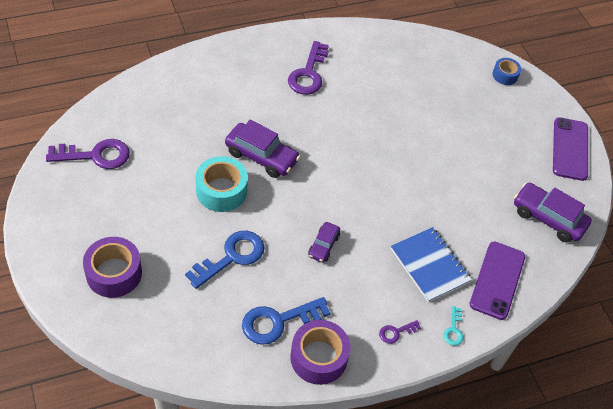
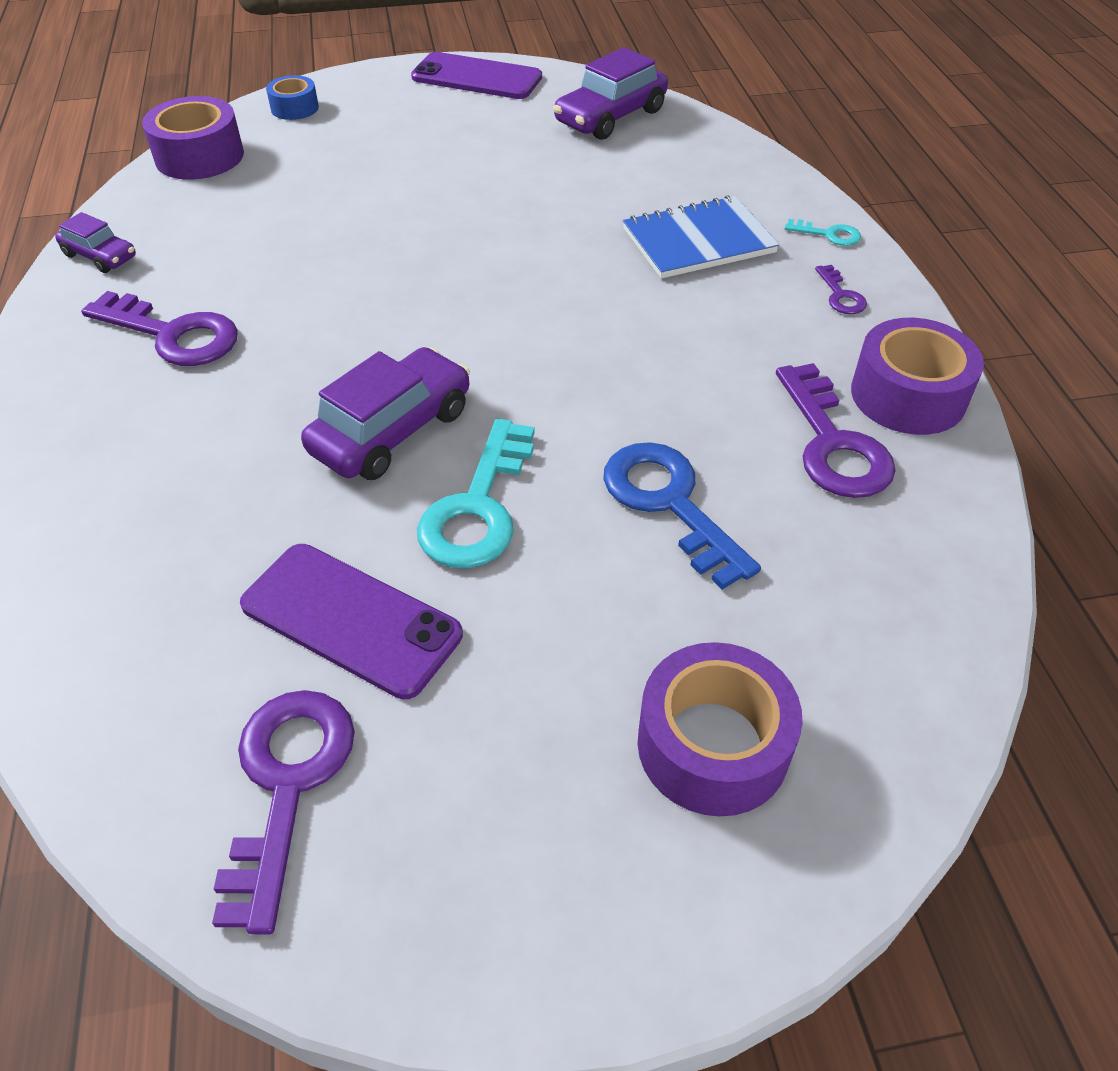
camera: 75 degrees left, 5 degrees down
(221, 191) = (478, 507): turquoise tape -> turquoise key
(278, 321) = (833, 444): blue key -> purple key
(323, 246) = (648, 362): purple car -> purple car (100, 256)
(446, 49) = (199, 156): none -> purple tape
(497, 280) = (729, 179): purple phone -> purple phone (351, 619)

